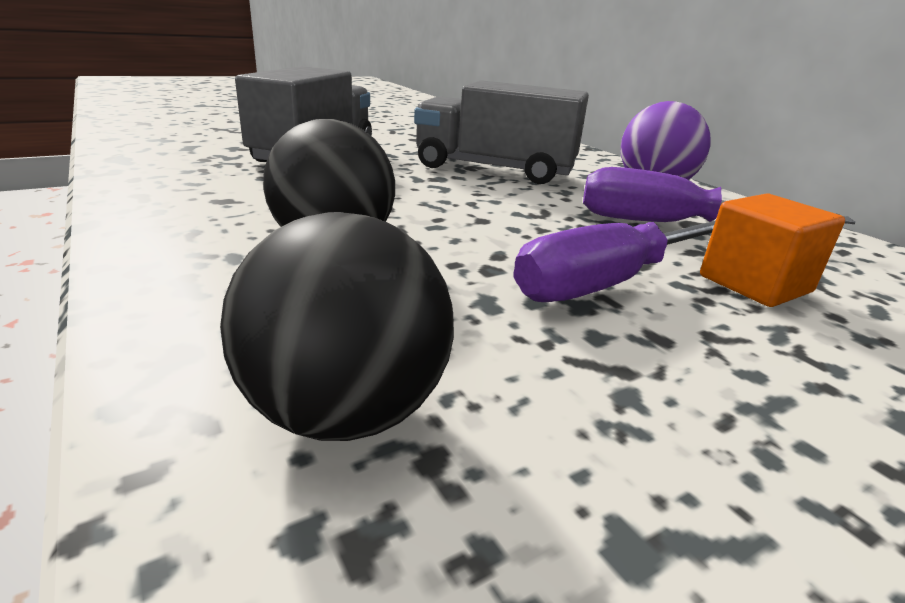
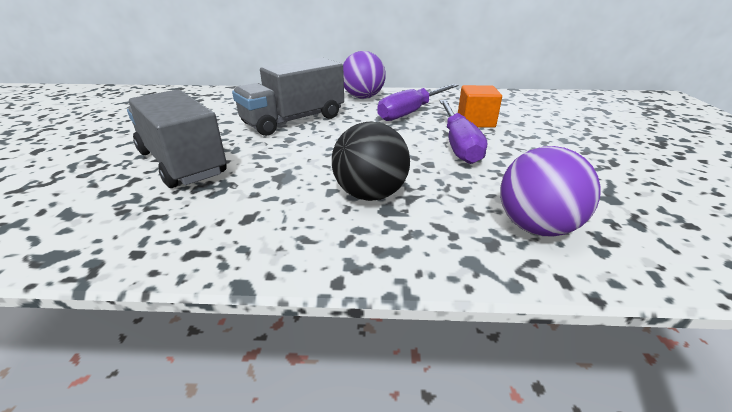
camera: 55 degrees left, 5 degrees up
(345, 412) = (536, 227): black ball -> purple ball

